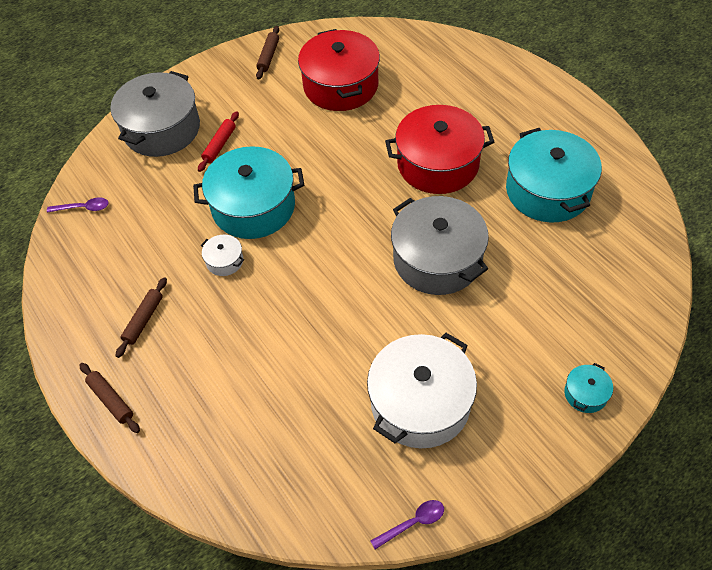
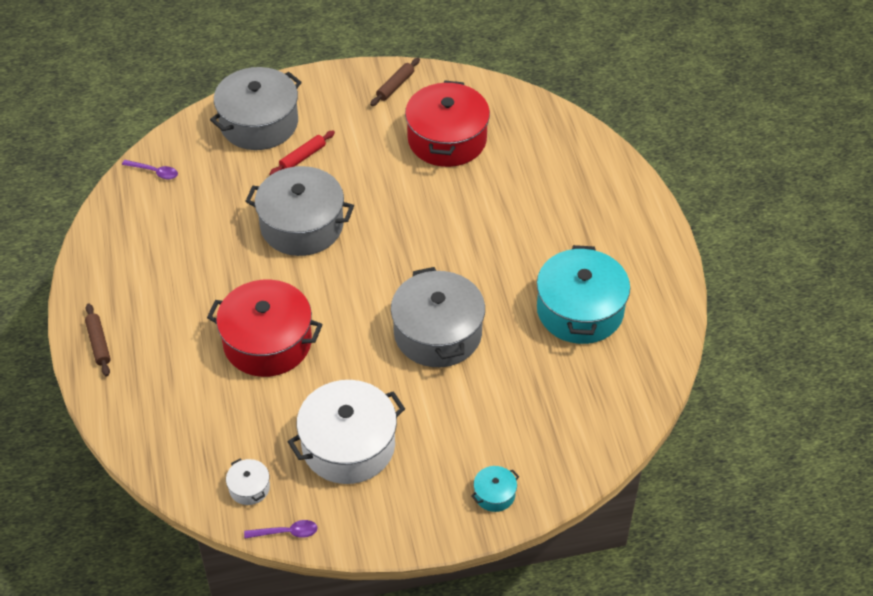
camera: 20 degrees right, 5 degrees down
(143, 320) = (157, 288): brown rolling pin -> none
(224, 261) = (250, 264): white pot -> white pot (249, 488)
(253, 207) = (302, 225): turquoise pot -> grey pot
(438, 164) = (492, 248): red pot -> red pot (267, 342)

